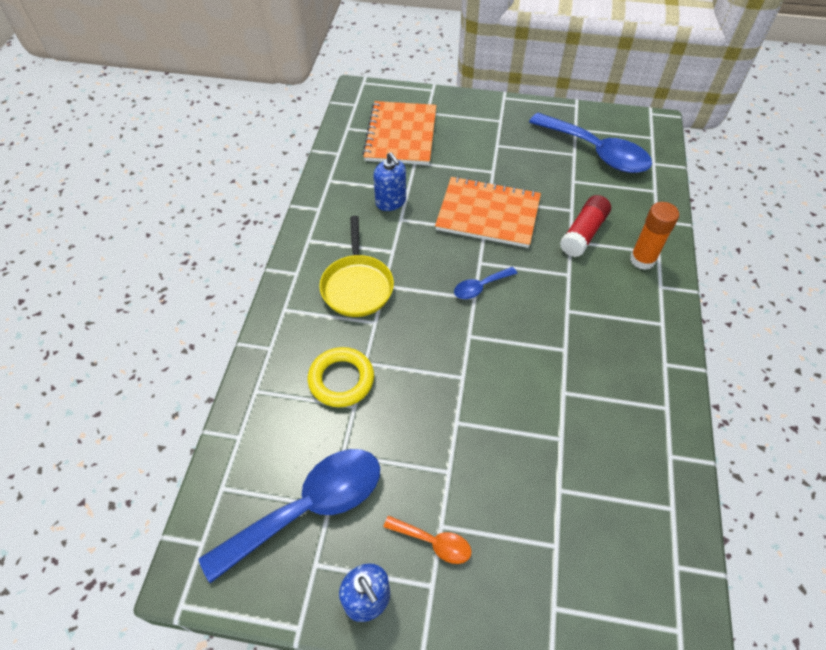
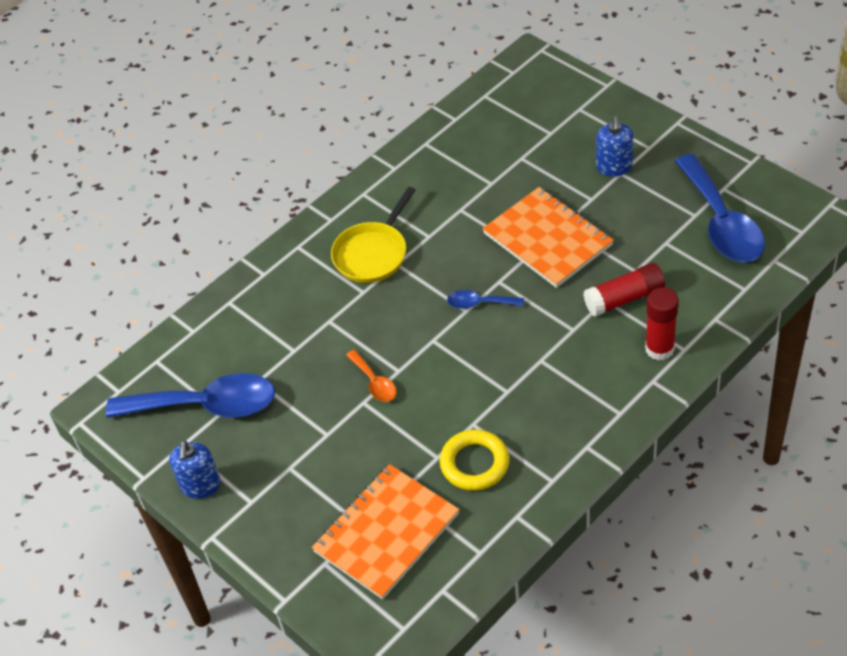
camera: 40 degrees right, 5 degrees down
(341, 380) = (299, 325): yellow ring -> yellow ring (474, 463)
(390, 201) = (465, 188): blue soap dispenser -> blue soap dispenser (614, 167)
(401, 135) = (531, 123): orange notebook -> orange notebook (386, 533)
(434, 542) = (275, 475): orange spoon -> orange spoon (374, 382)
(642, 260) = (659, 349): orange glue stick -> red glue stick

